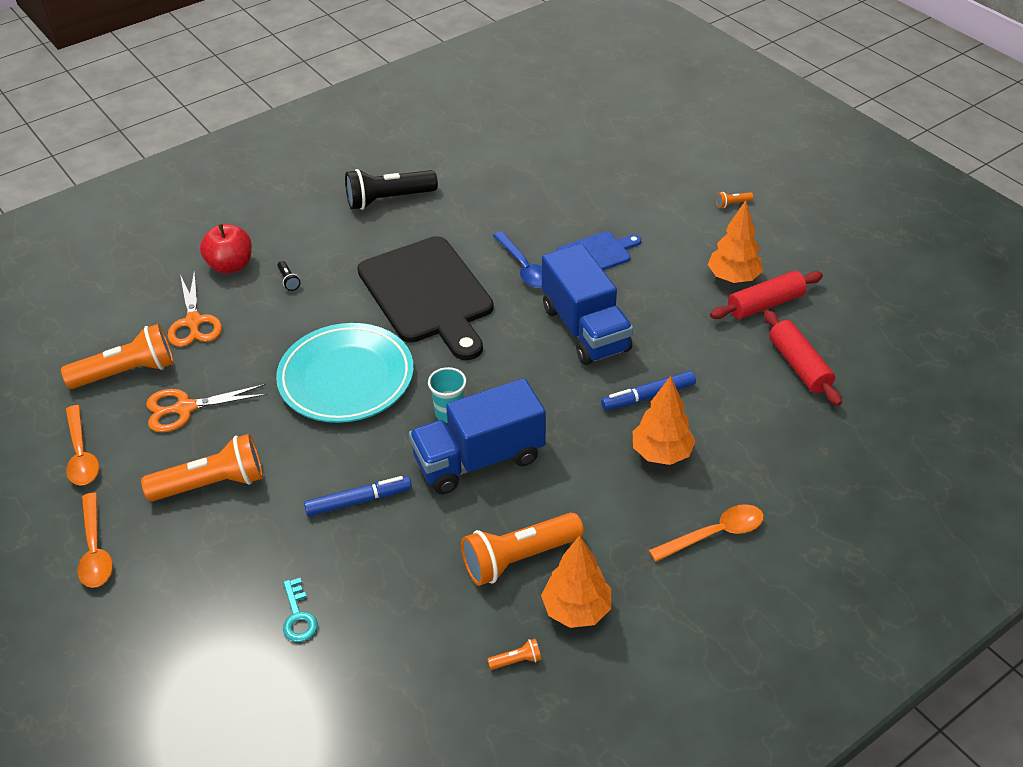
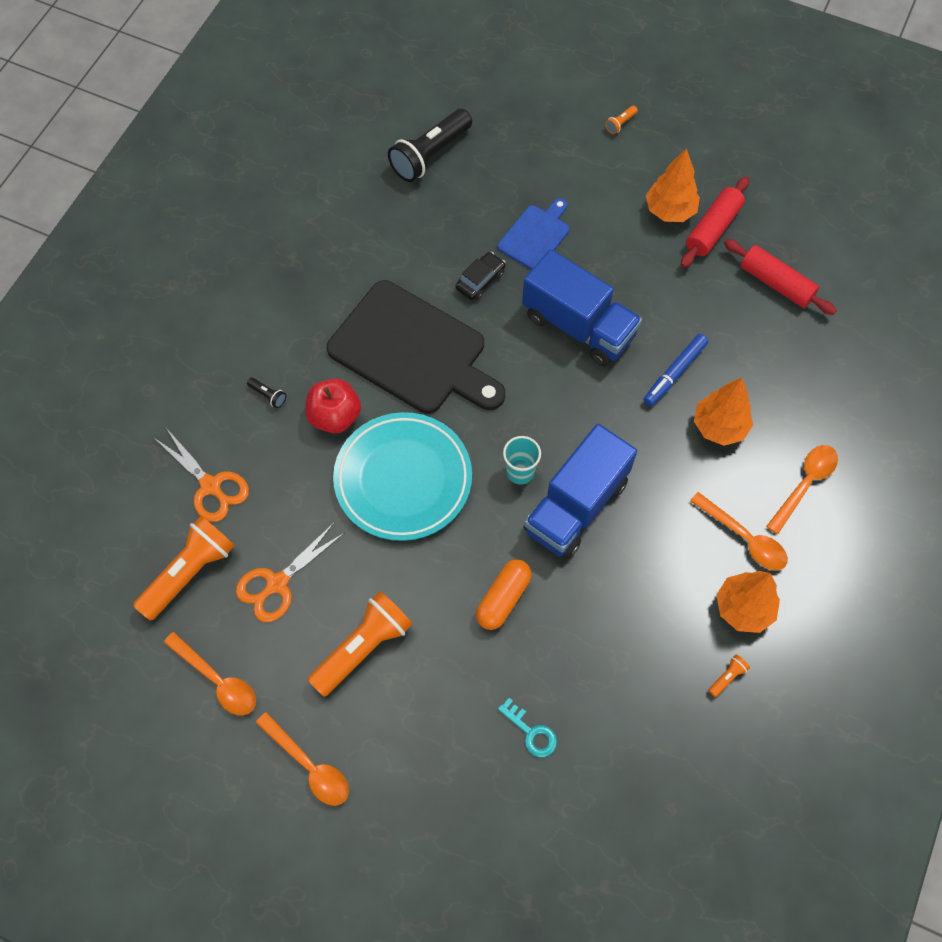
camera: 30 degrees left, 20 degrees up
(231, 265) = (197, 404): red apple -> red apple (335, 416)
(358, 501) = (503, 598): blue marker -> orange capsule
(388, 199) = (296, 254): black flashlight -> black flashlight (430, 155)
(518, 558) = (670, 585): orange flashlight -> none
(524, 268) = (480, 280): blue spoon -> black car
(620, 552) = (744, 538): none -> orange spoon

